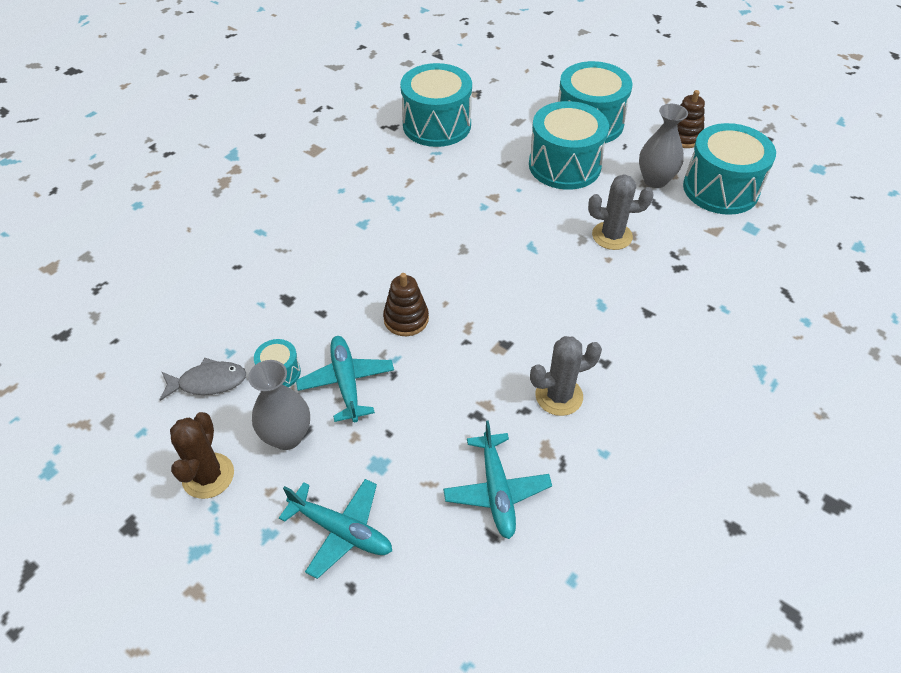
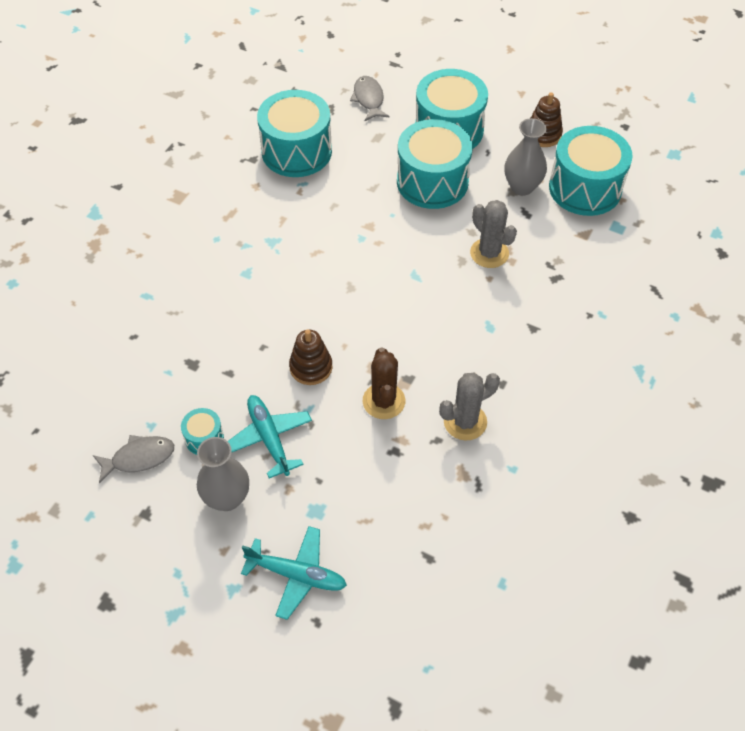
camera: 10 degrees left, 5 degrees up
(208, 476) = (164, 546): brown cactus -> brown cactus (384, 401)
(496, 491) = (425, 518): turquoise plane -> none
(515, 89) = (369, 99): none -> grey fish
(612, 236) = (489, 253): grey cactus -> grey cactus turned 60 degrees clockwise

